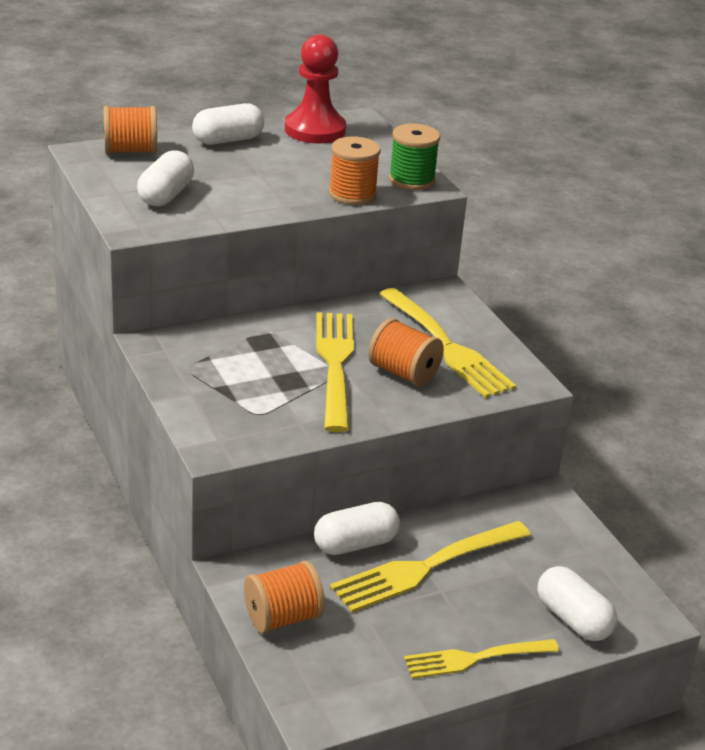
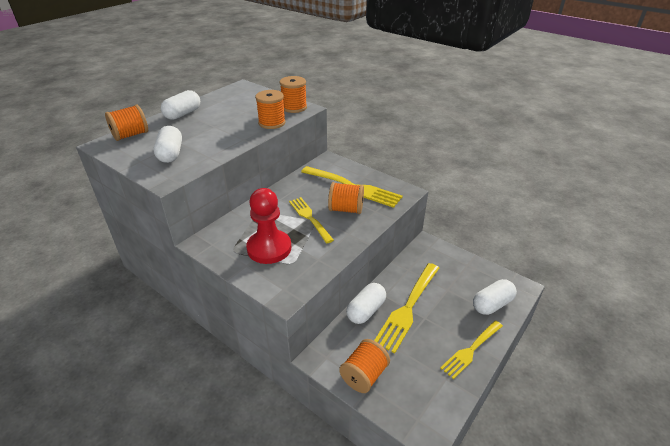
camera: 25 degrees left, 5 degrees up
(315, 130) = (225, 97): red pawn -> red pawn (269, 248)
(335, 366) = (310, 218): yellow fork -> yellow fork, size x0.66
(411, 180) = (294, 107): green spool -> orange spool
(573, 619) = (492, 304): white capsule -> white capsule turned 60 degrees counterclockwise

